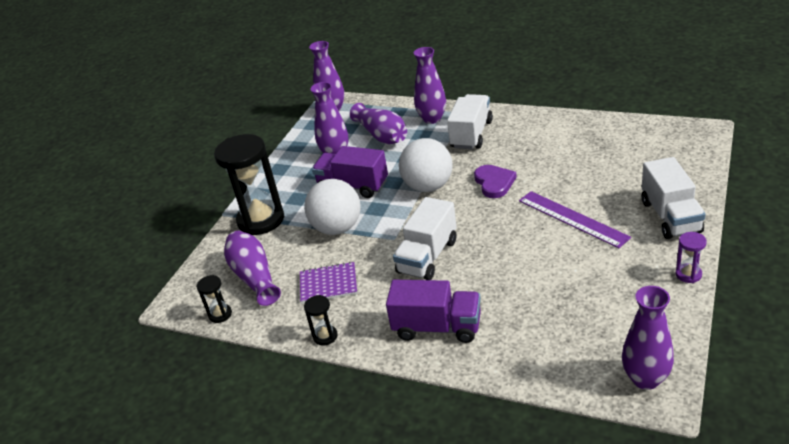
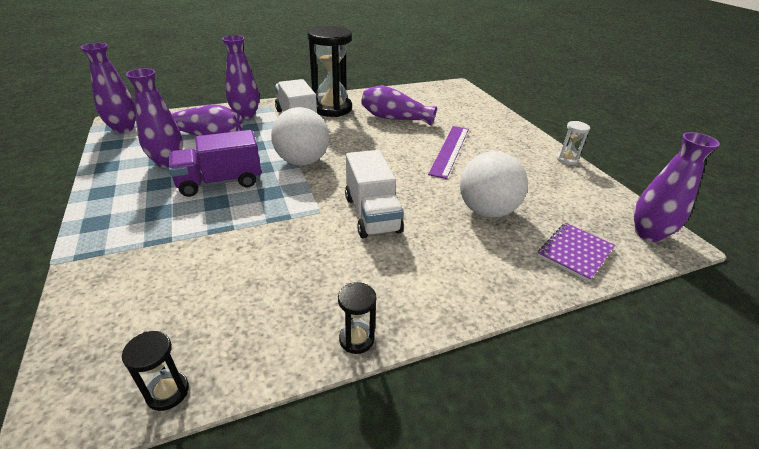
camera: 50 degrees left, 0 degrees up
(254, 277) = (180, 316): purple vase -> purple vase (395, 118)
(261, 220) = (125, 249): black hourglass -> black hourglass (332, 108)
(328, 284) = (295, 281): purple notebook -> purple notebook (575, 252)
(337, 228) = (243, 223): white ball -> white ball (486, 211)
(437, 327) = (460, 270): purple truck -> none
(494, 183) = (358, 144): purple heart -> none
(572, 218) = (449, 150): purple ruler -> purple ruler turned 75 degrees counterclockwise
(670, 216) = (507, 131): white truck -> none
(688, 274) = (566, 160): purple hourglass -> white hourglass

